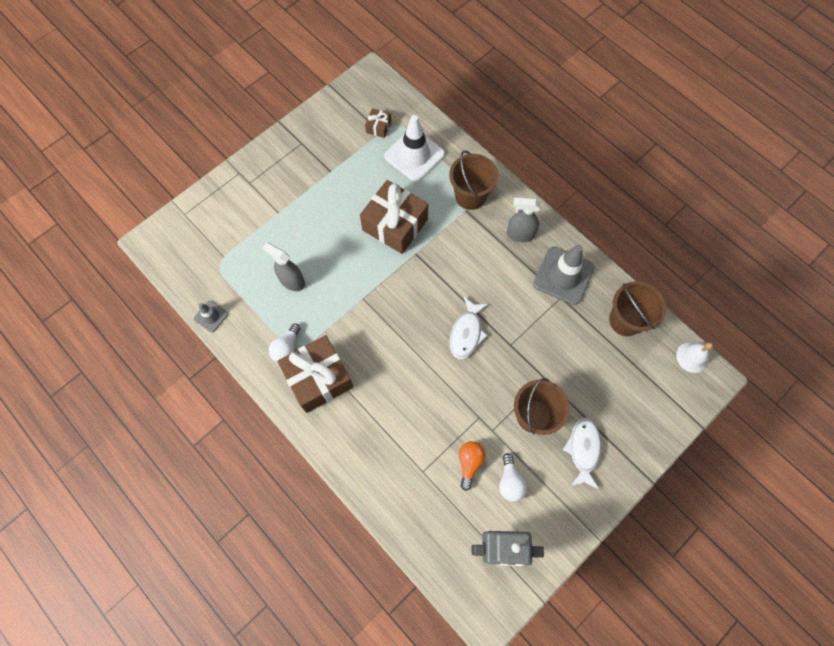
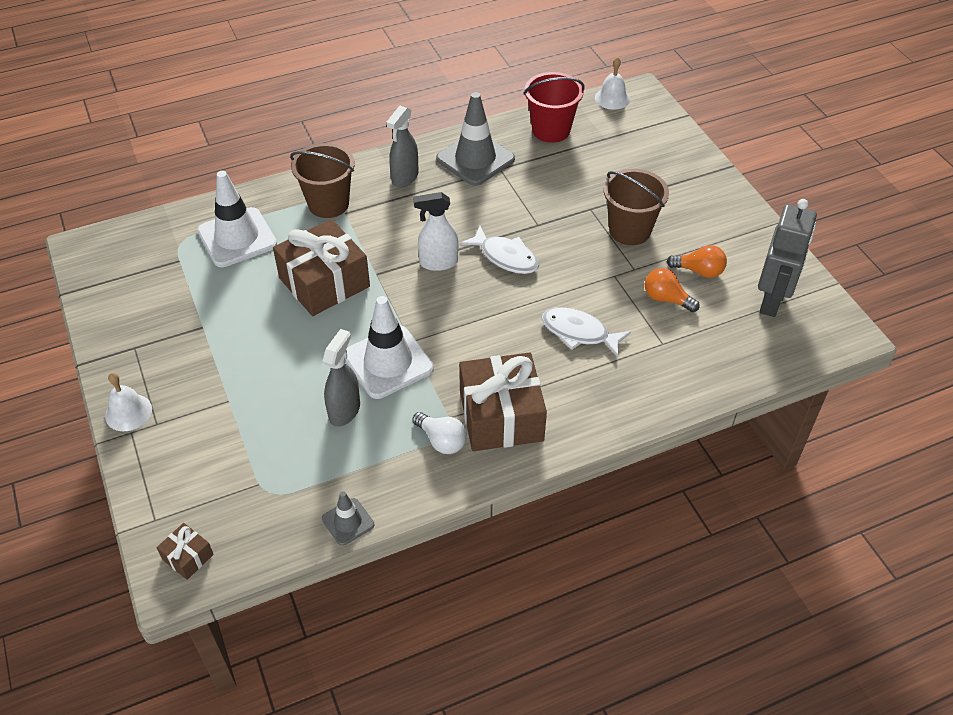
camera: 70 degrees left, 20 degrees down
(252, 164) = (128, 412): none -> white bell
(292, 281) = (344, 410): grey spray bottle -> grey spray bottle turned 150 degrees clockwise
(340, 291) = (388, 362): none -> white traffic cone
(378, 127) = (170, 260): brown gift -> brown gift (187, 557)
(442, 289) = (438, 263): none -> white spray bottle
(510, 481) = (699, 271): white light bulb -> orange light bulb
(583, 450) = (682, 204): white fish -> white fish (579, 333)
(625, 320) = (551, 130): brown bucket -> red bucket

